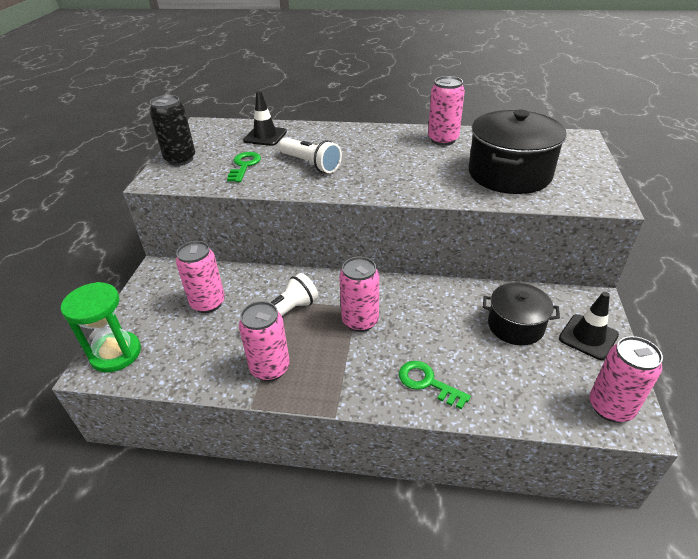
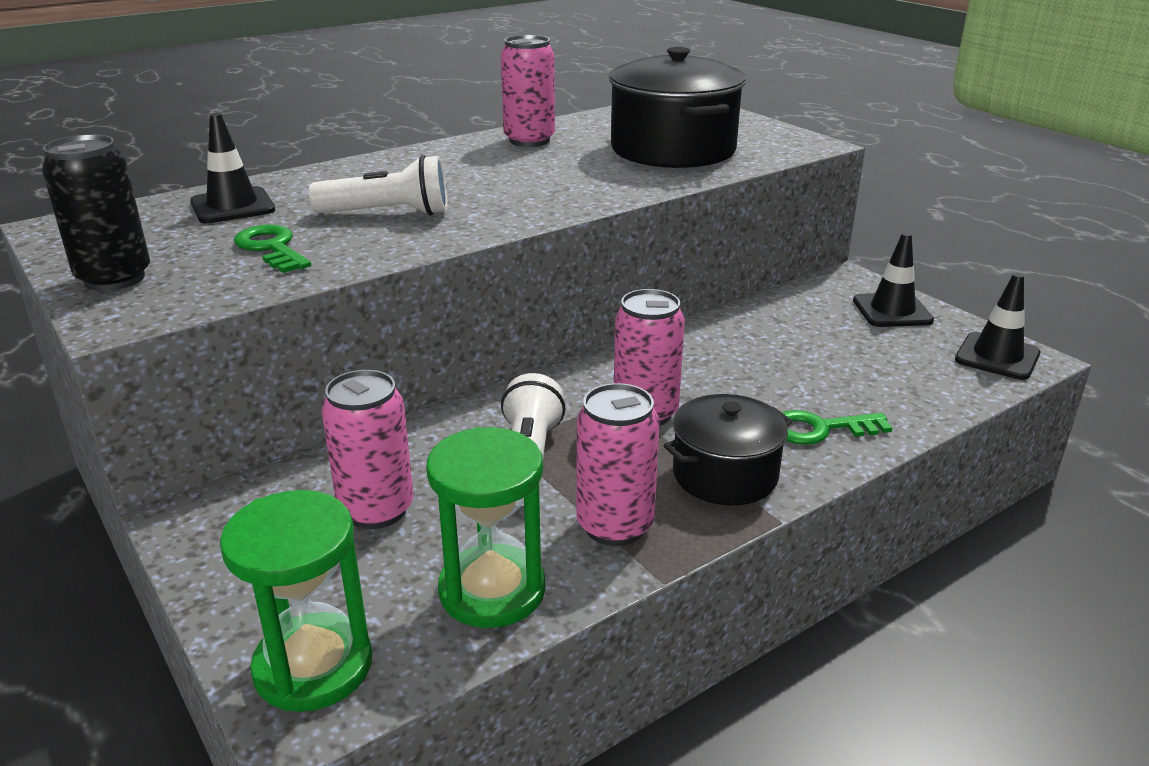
camera: 45 degrees left, 10 degrees down
(195, 365) = (492, 590): none -> green hourglass
(515, 326) = (816, 333): black pot -> black pot (725, 475)
(610, 407) = (997, 357): pink can -> black traffic cone

